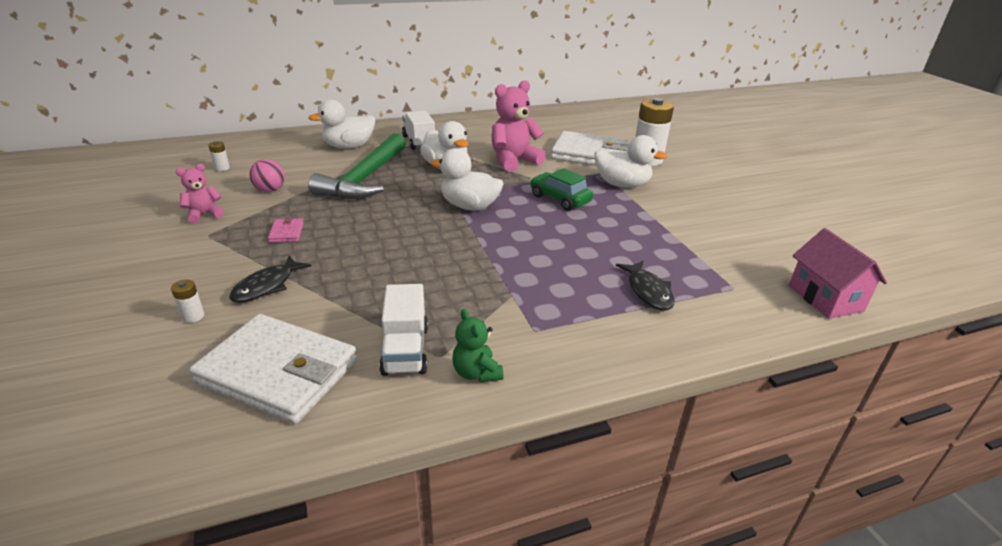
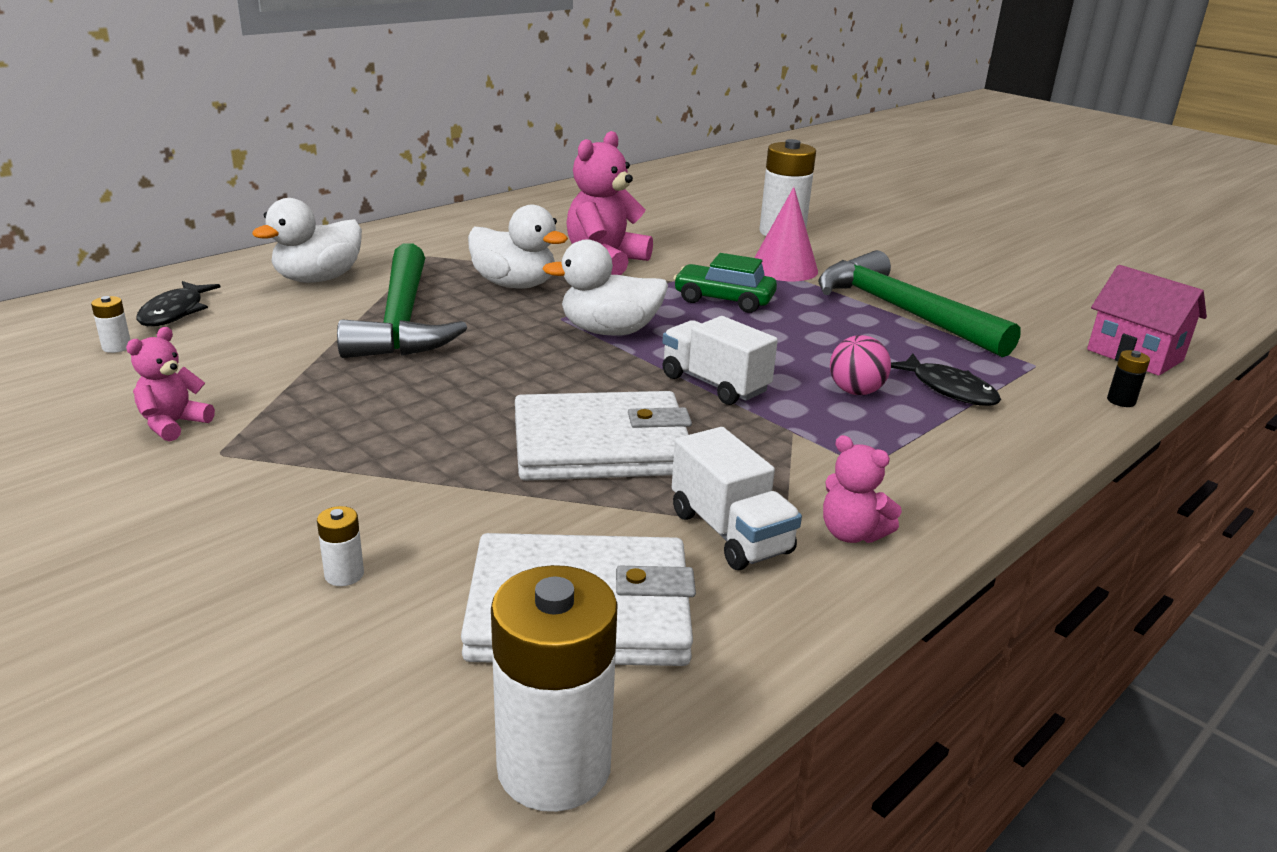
camera: 25 degrees left, 5 degrees down
(173, 457) = (554, 767): none -> white battery
(267, 286) = (420, 502): black fish -> black fish (175, 312)
(270, 190) = (254, 365): pink ball -> pink ball (855, 391)
(286, 232) = (361, 421): pink wallet -> none
(419, 142) = (430, 255): white truck -> white truck (714, 384)
(476, 372) = (851, 533): green teddy bear -> pink teddy bear
(589, 154) = (701, 237): white wallet -> white wallet (601, 445)
(622, 184) = (784, 268): white duck -> pink cone
(673, 229) = (900, 311): none -> green hammer
(774, 330) = (1121, 401): none -> black battery

